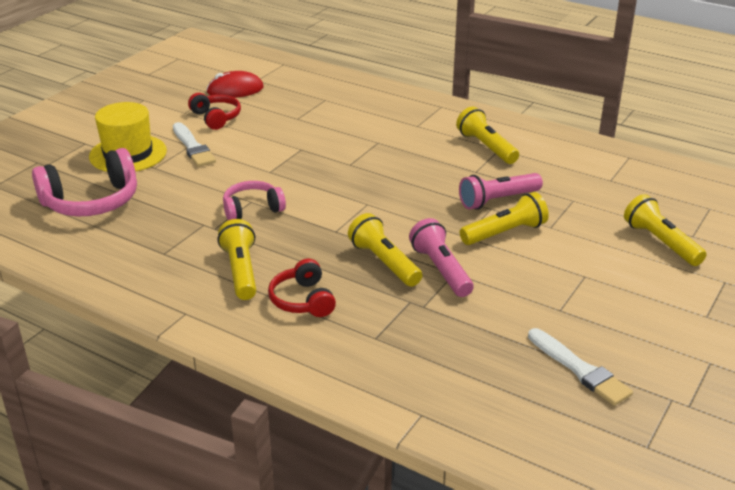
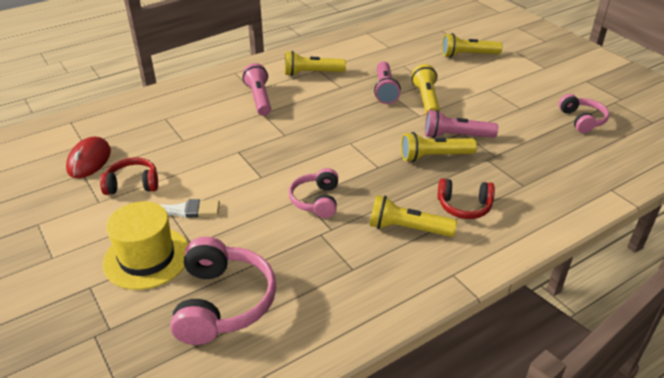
camera: 65 degrees left, 5 degrees up
(403, 133) = (259, 98): none -> pink flashlight
(580, 369) = (582, 120): white brush -> pink headphones

